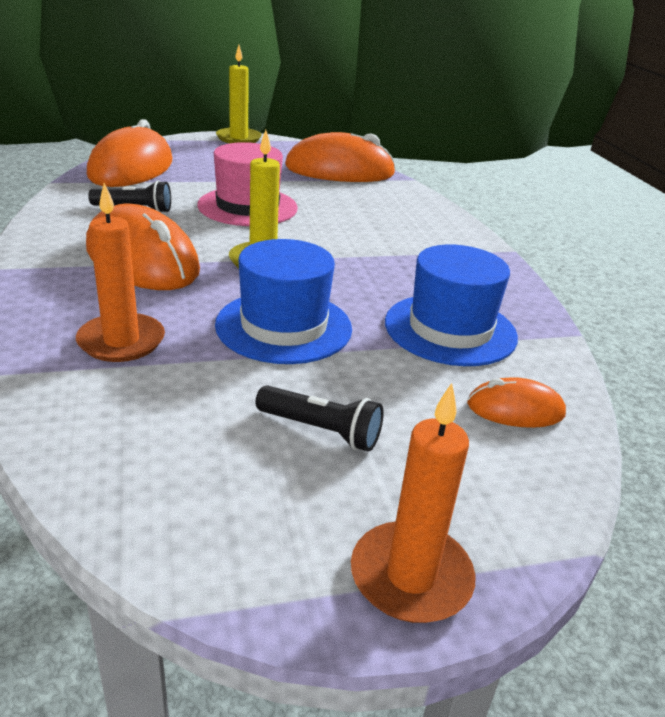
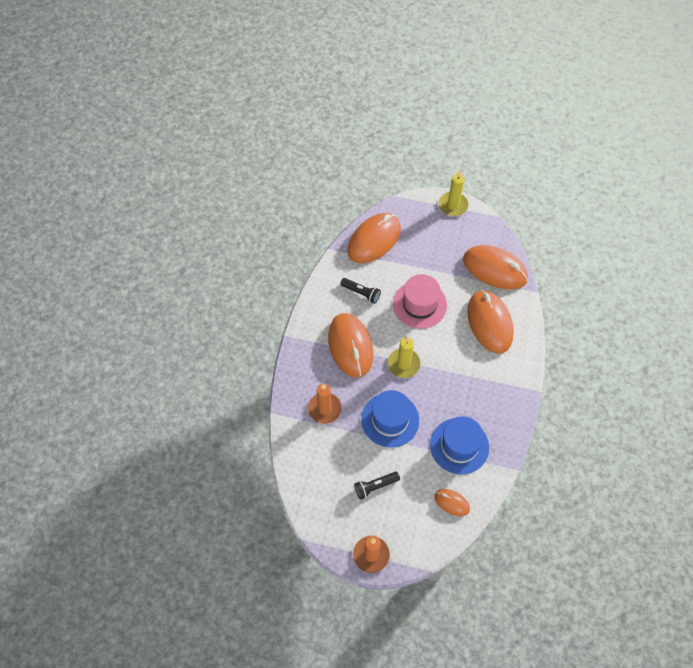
camera: 30 degrees right, 30 degrees up
(321, 431) = (375, 486): black flashlight -> black flashlight turned 105 degrees clockwise
(374, 207) = (489, 323): none -> orange mouse

